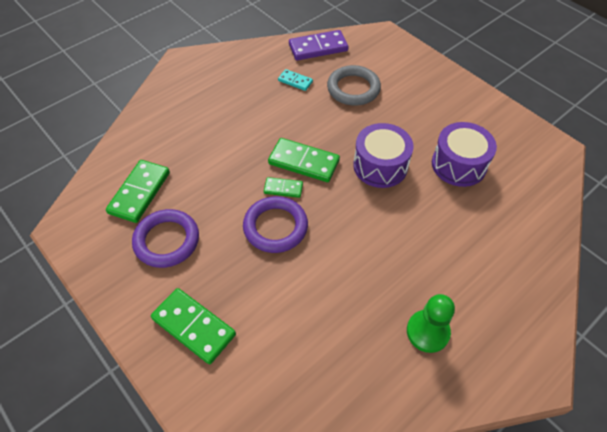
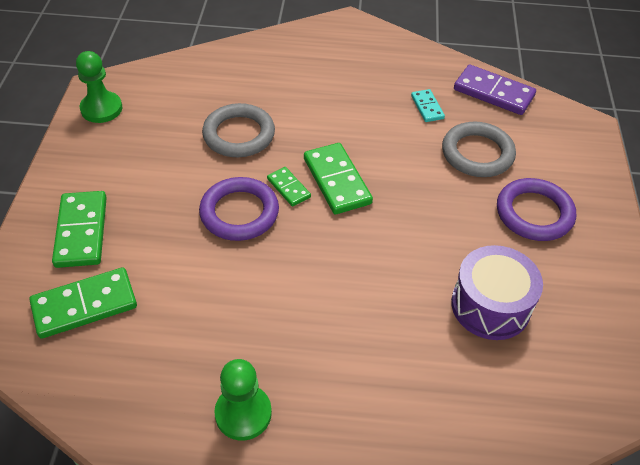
camera: 45 degrees right, 5 degrees down
(89, 238) = (101, 109): none -> green pawn
(140, 193) = (177, 103): green domino -> green domino (85, 305)
(167, 241) = (147, 154): purple ring -> purple ring (534, 213)
(210, 181) = (239, 135): none -> grey ring
(380, 166) = (404, 240): purple drum -> none

